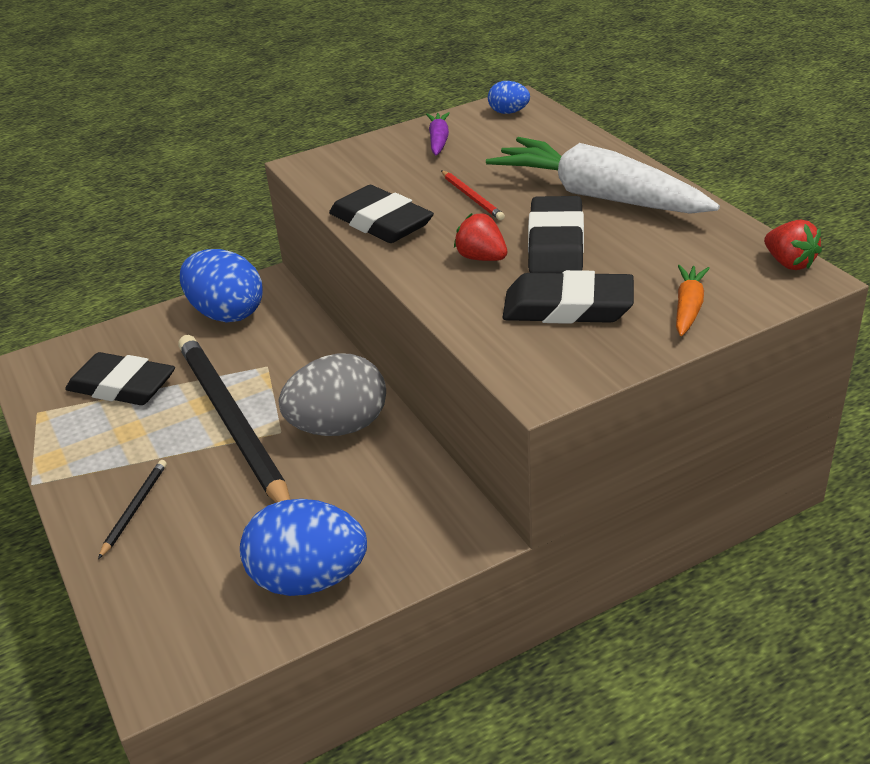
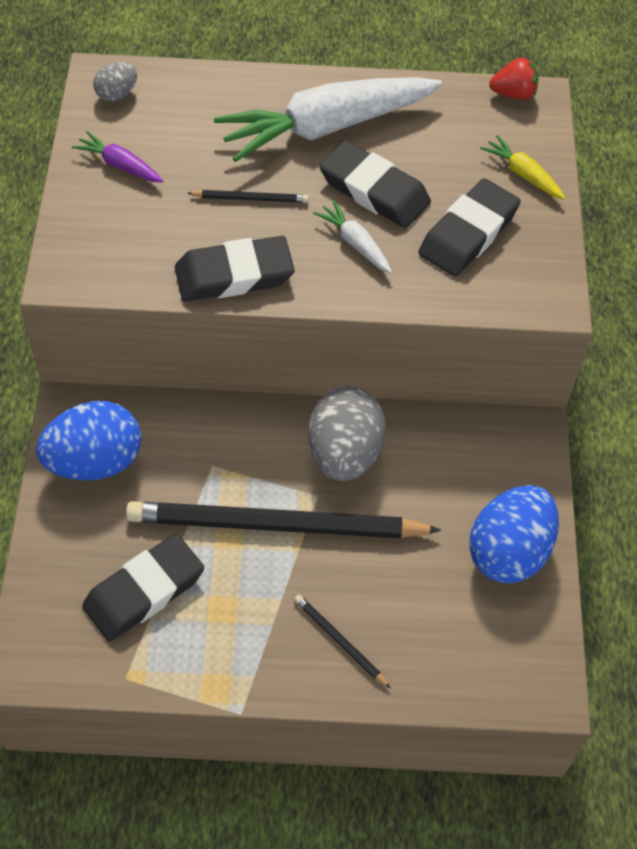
camera: 65 degrees left, 20 degrees up
(472, 197) = (250, 198): red pencil -> black pencil
(481, 258) = (355, 243): red strawberry -> white carrot
(508, 112) = (117, 94): blue egg -> grey egg
(688, 307) = (522, 174): orange carrot -> yellow carrot

